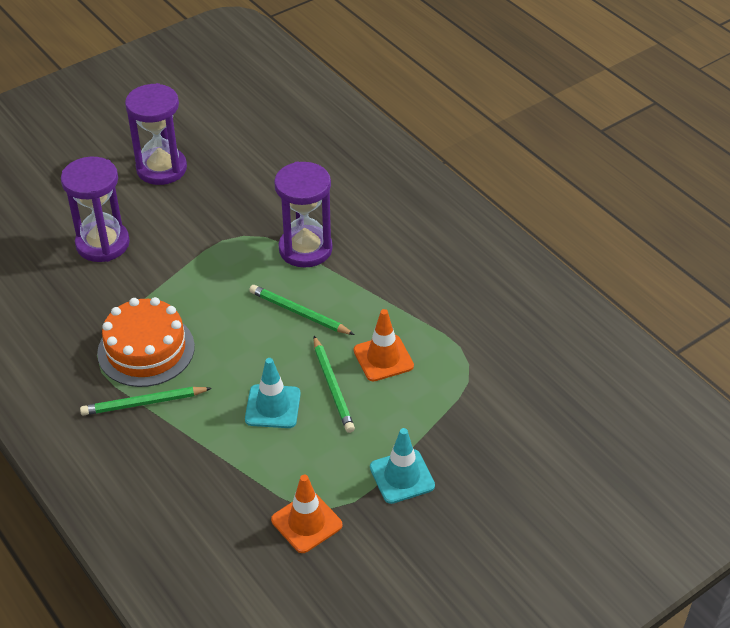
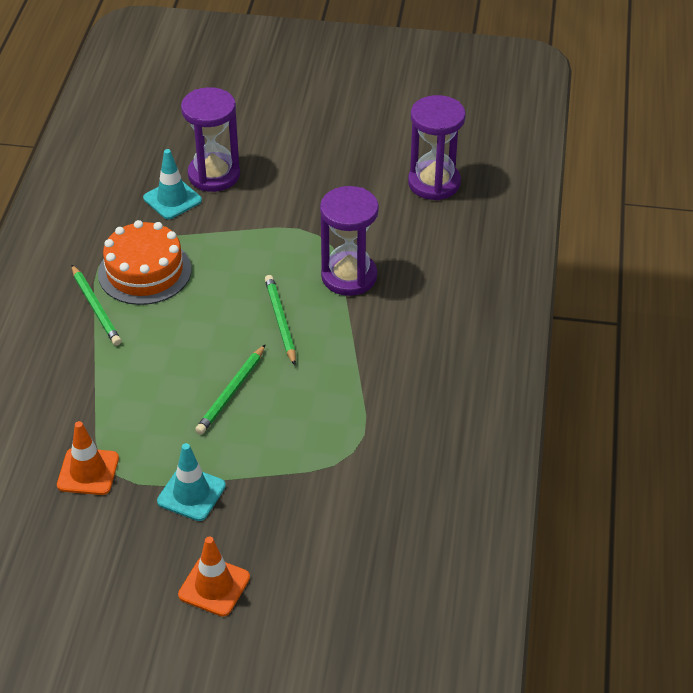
camera: 45 degrees right, 0 degrees up
(144, 403) = (96, 308): green pencil -> green pencil turned 150 degrees counterclockwise
(161, 169) = (326, 145): purple hourglass -> purple hourglass (434, 183)
(273, 406) = (172, 374): turquoise traffic cone -> turquoise traffic cone (172, 199)
(383, 358) = (295, 399): orange traffic cone -> orange traffic cone (214, 586)

